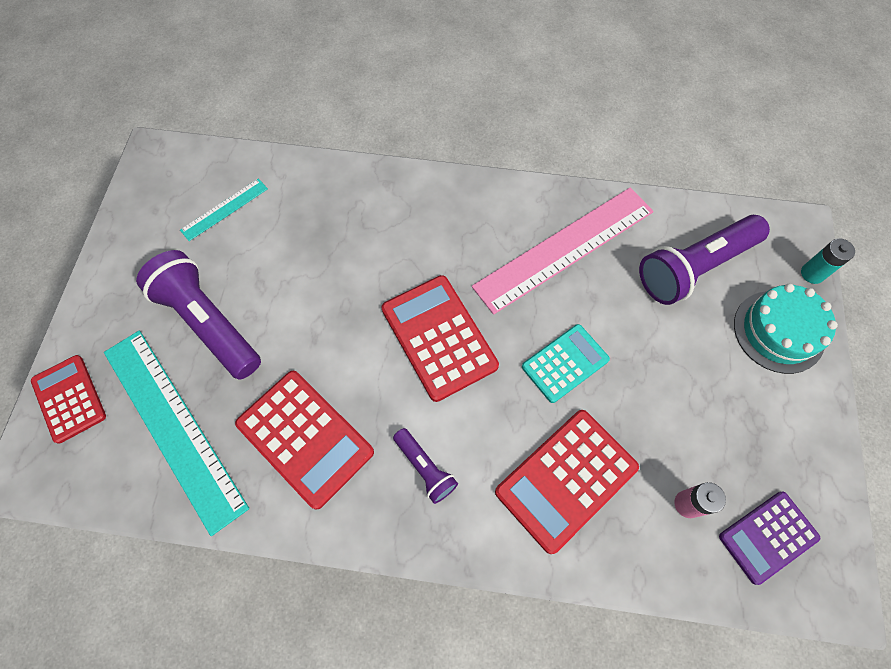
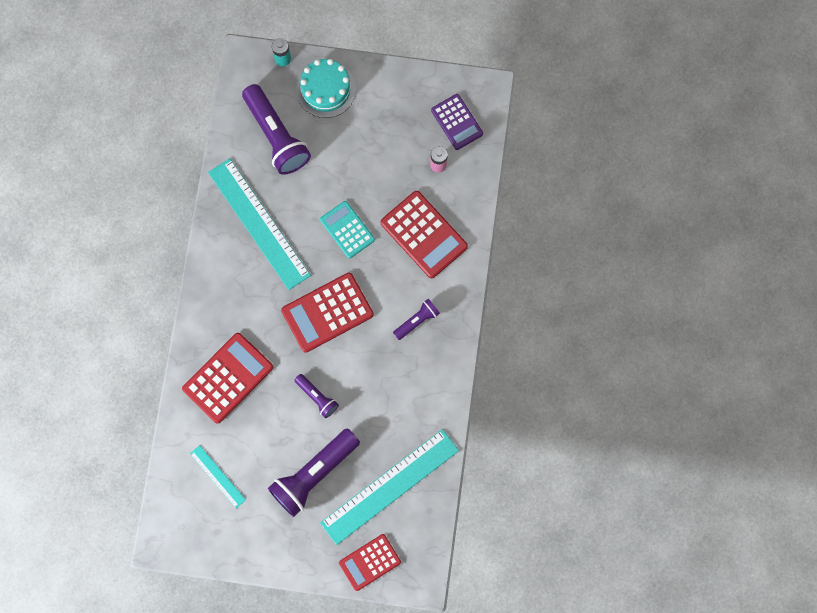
camera: 90 degrees left, 10 degrees up
(305, 438) = (397, 398): red calculator -> red calculator (228, 378)
(316, 325) = (317, 397): none -> purple flashlight
(564, 248) = (259, 223): pink ruler -> turquoise ruler

